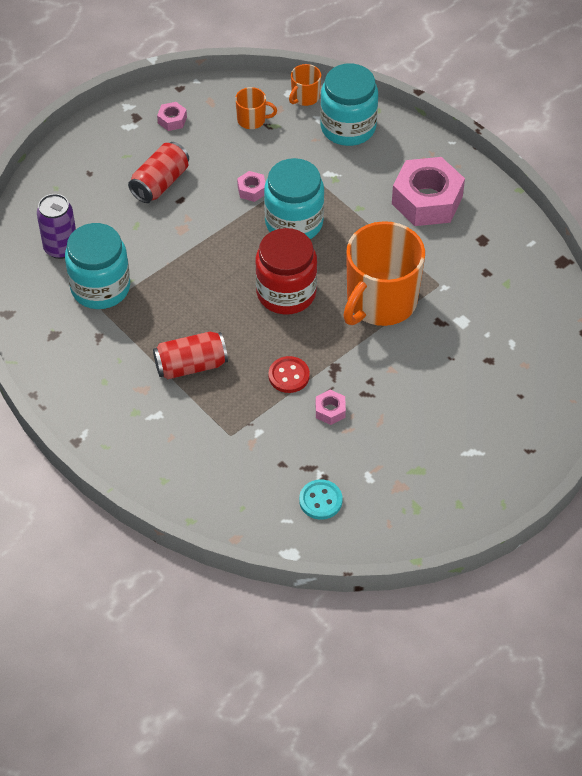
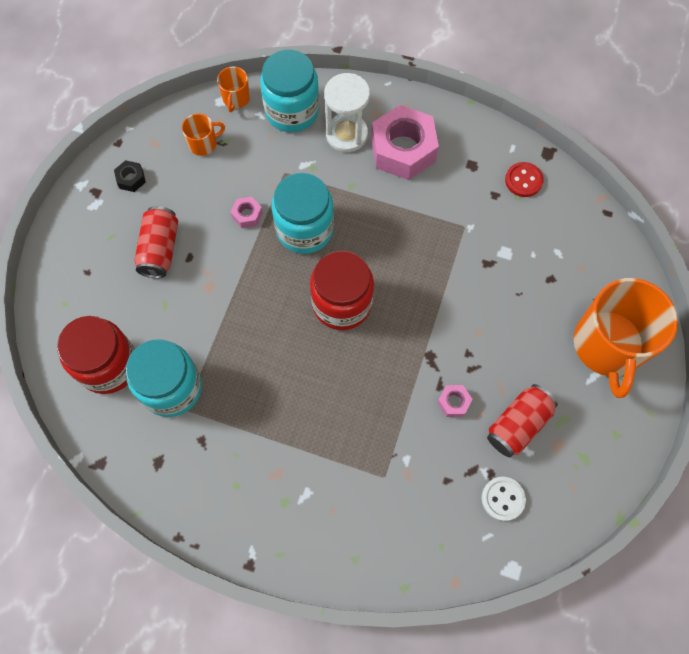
camera: 30 degrees left, 15 degrees up
(61, 248) = (108, 365): purple can -> red jar
(172, 120) = (131, 179): pink nut -> black nut
(191, 365) = (304, 424): red can -> red can (517, 424)
(289, 376) = (396, 387): red button -> red button (523, 180)
(320, 500) = (503, 499): turquoise button -> white button
(380, 301) = (427, 269): orange mug -> orange mug (608, 346)
(384, 166) = (346, 134): none -> white hourglass

